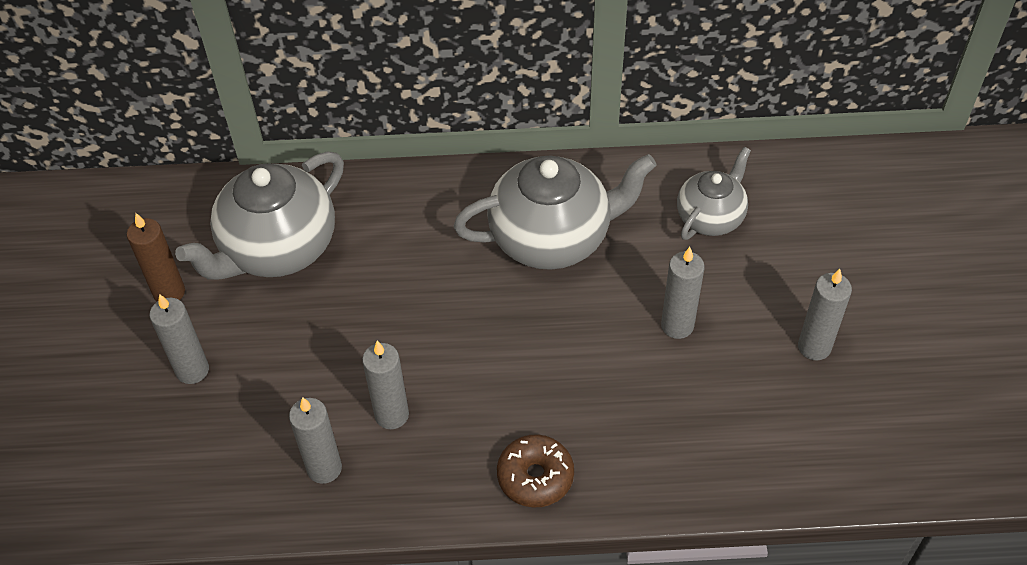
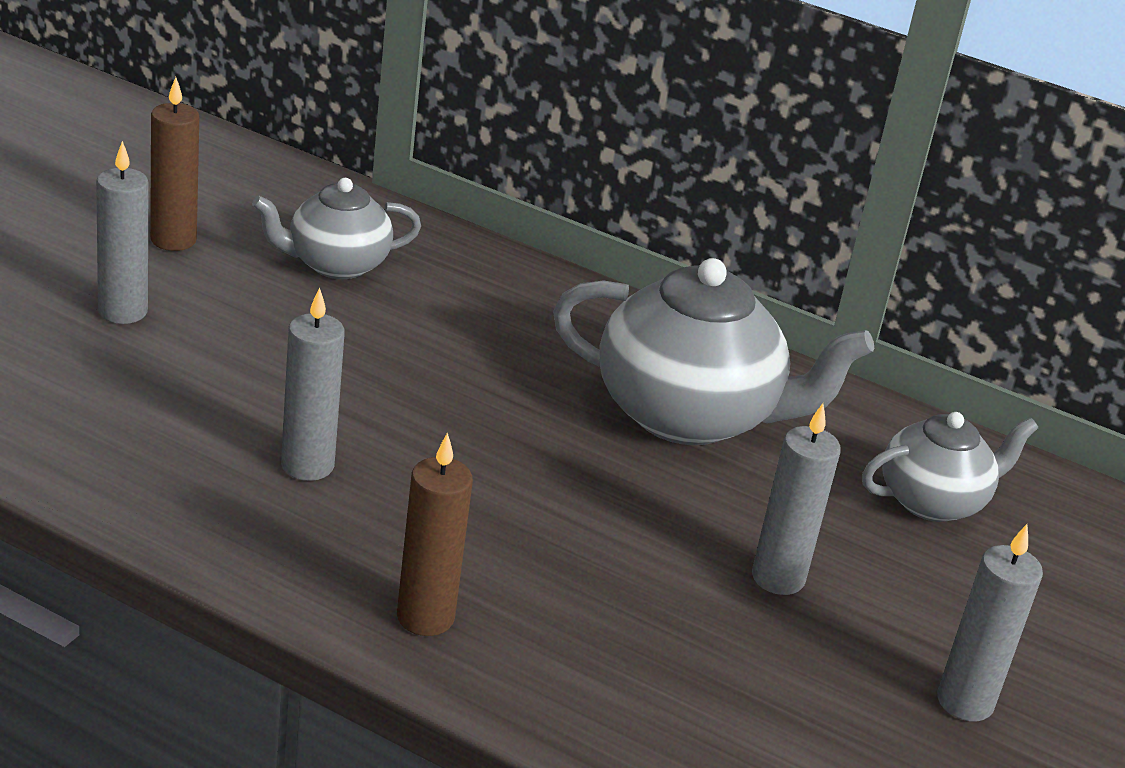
camera: 25 degrees right, 20 degrees down
(277, 248) = (336, 264): grey teapot -> grey teapot, size x0.59
(324, 468) = (172, 468): grey candle -> none
(535, 477) = (425, 617): brown donut -> brown candle

